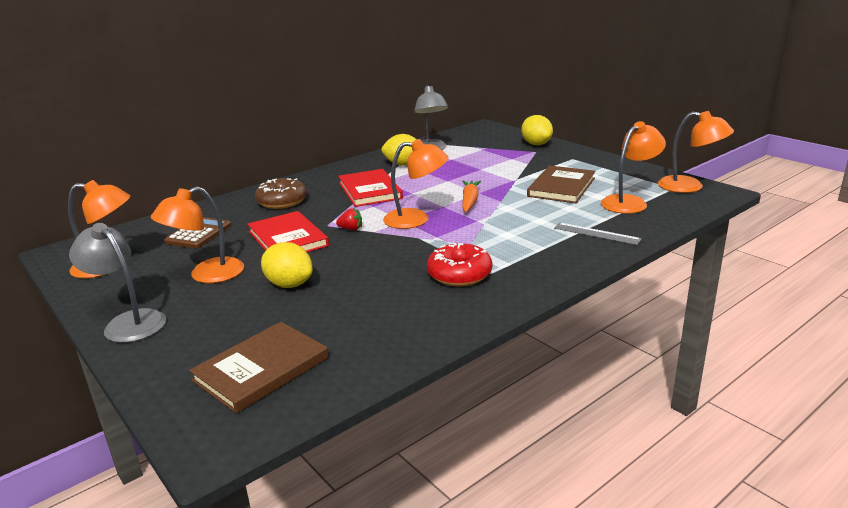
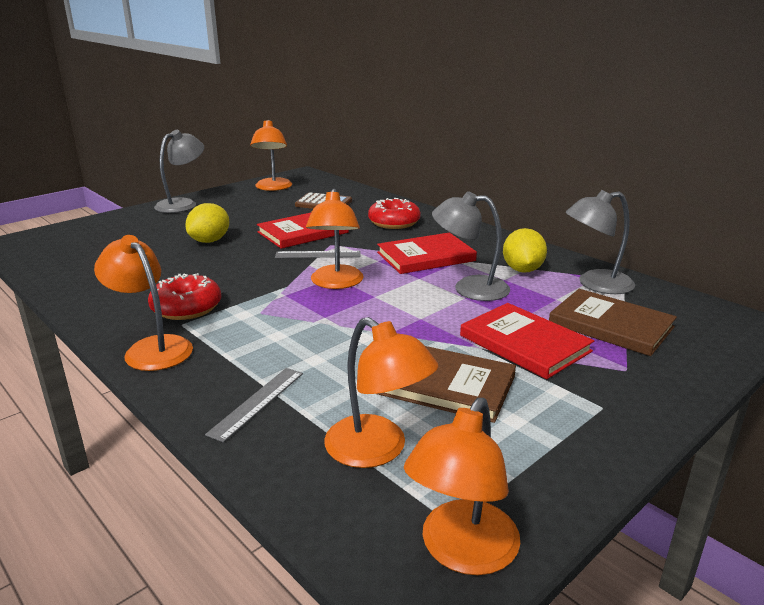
camera: 85 degrees right, 0 degrees up
(207, 275) = (243, 214): orange lamp -> orange lamp (152, 348)
(261, 369) = (87, 244): brown book -> brown book (611, 325)
(282, 201) = (394, 222): brown donut -> red donut
(351, 229) = (318, 254): red strawberry -> grey ruler
(431, 179) = (469, 288): none -> grey lamp
(469, 201) = (389, 312): orange carrot -> none
(510, 169) = (524, 343): none -> red book
(536, 144) = (672, 372): yellow lemon -> none

